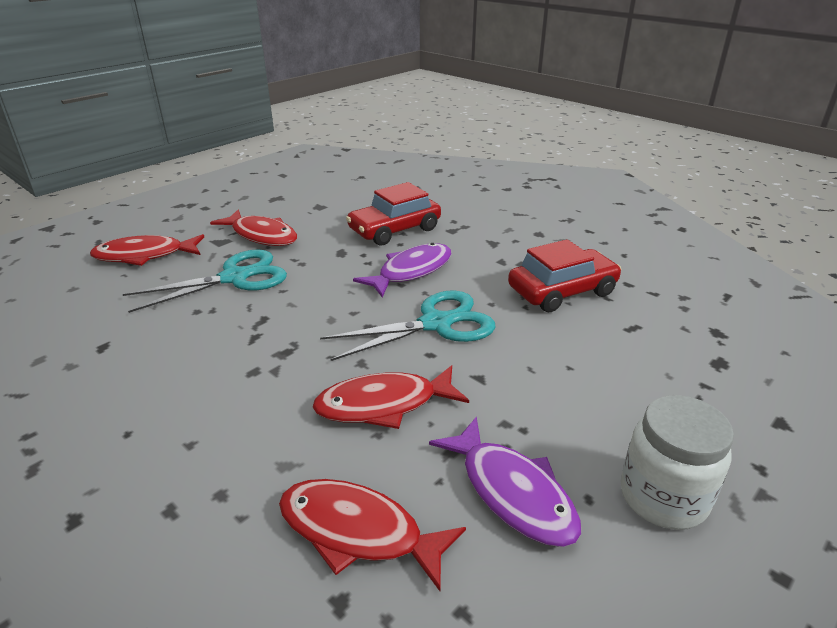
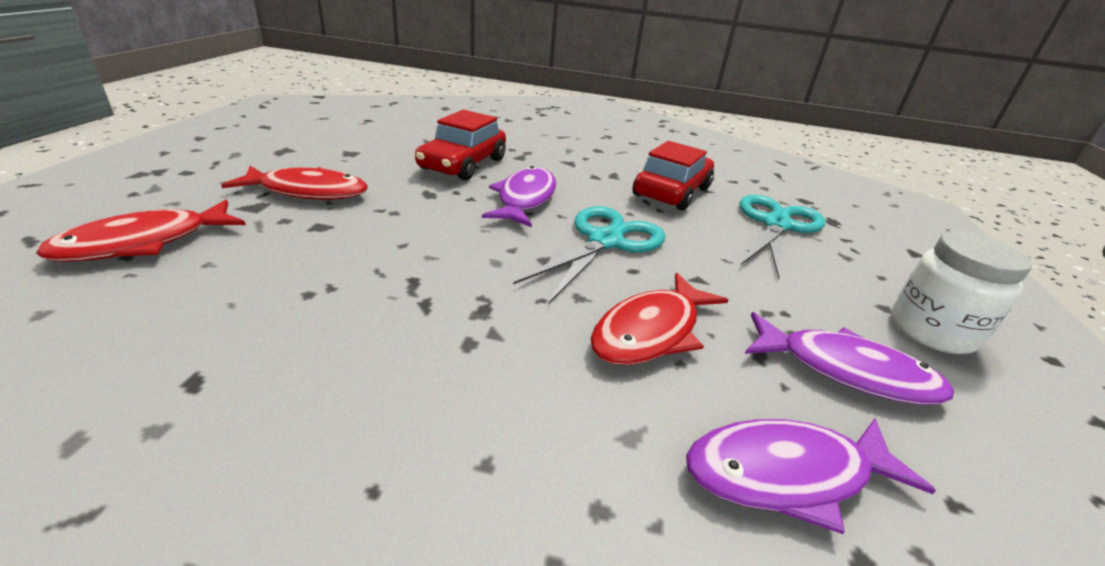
camera: 35 degrees left, 0 degrees up
(234, 278) = (322, 243): turquoise scissors -> turquoise scissors (776, 225)
(358, 531) = (786, 473): red fish -> purple fish

